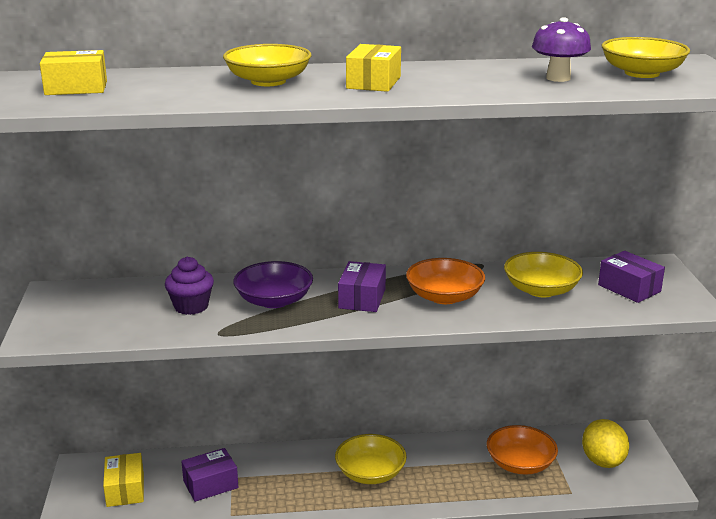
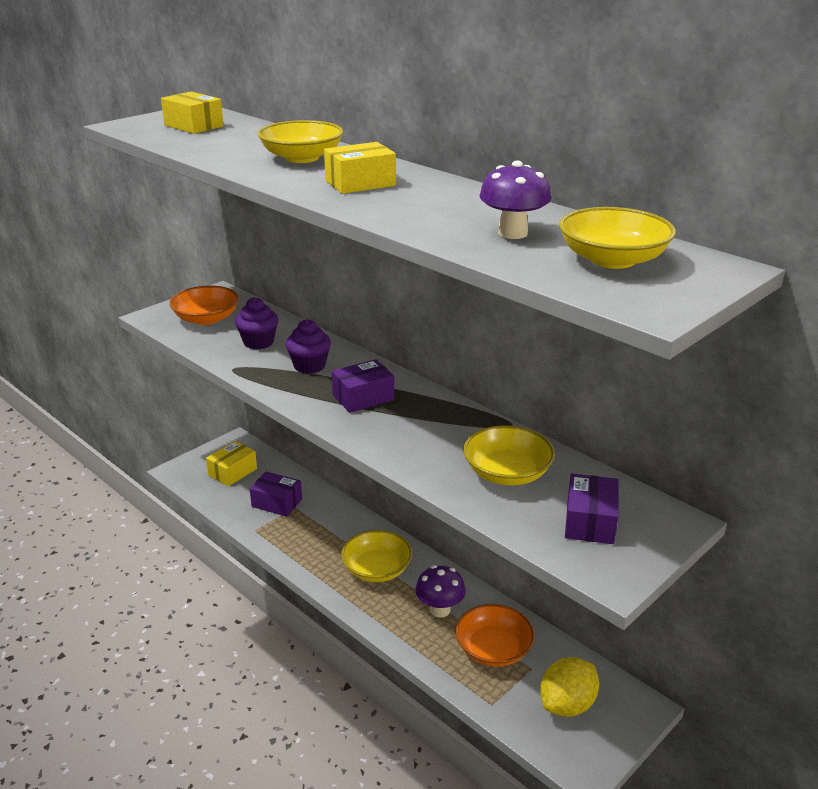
camera: 50 degrees right, 5 degrees up
(274, 300) = (309, 366): purple bowl -> purple cupcake
(444, 296) = (420, 431): orange bowl -> orange bowl (206, 319)
(452, 466) = (440, 610): none -> purple mushroom

